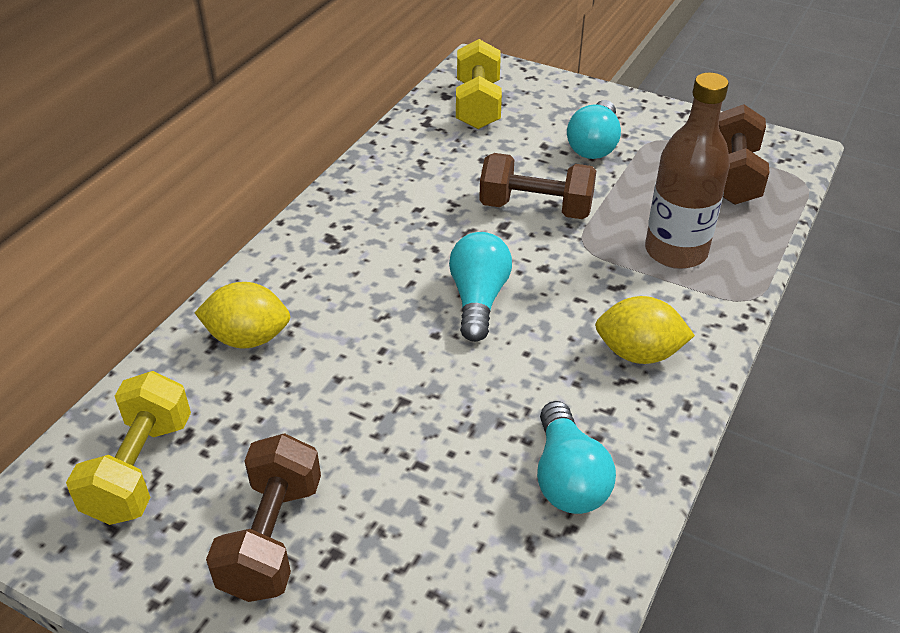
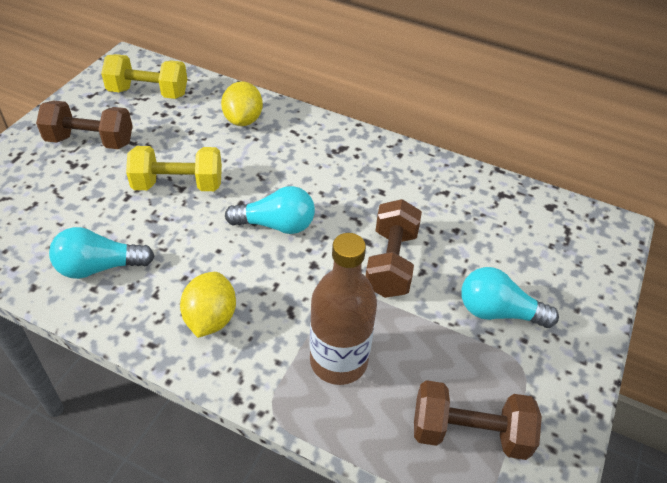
camera: 85 degrees right, 5 degrees up
(478, 105) = (541, 228): yellow dumbbell -> yellow dumbbell (178, 185)

